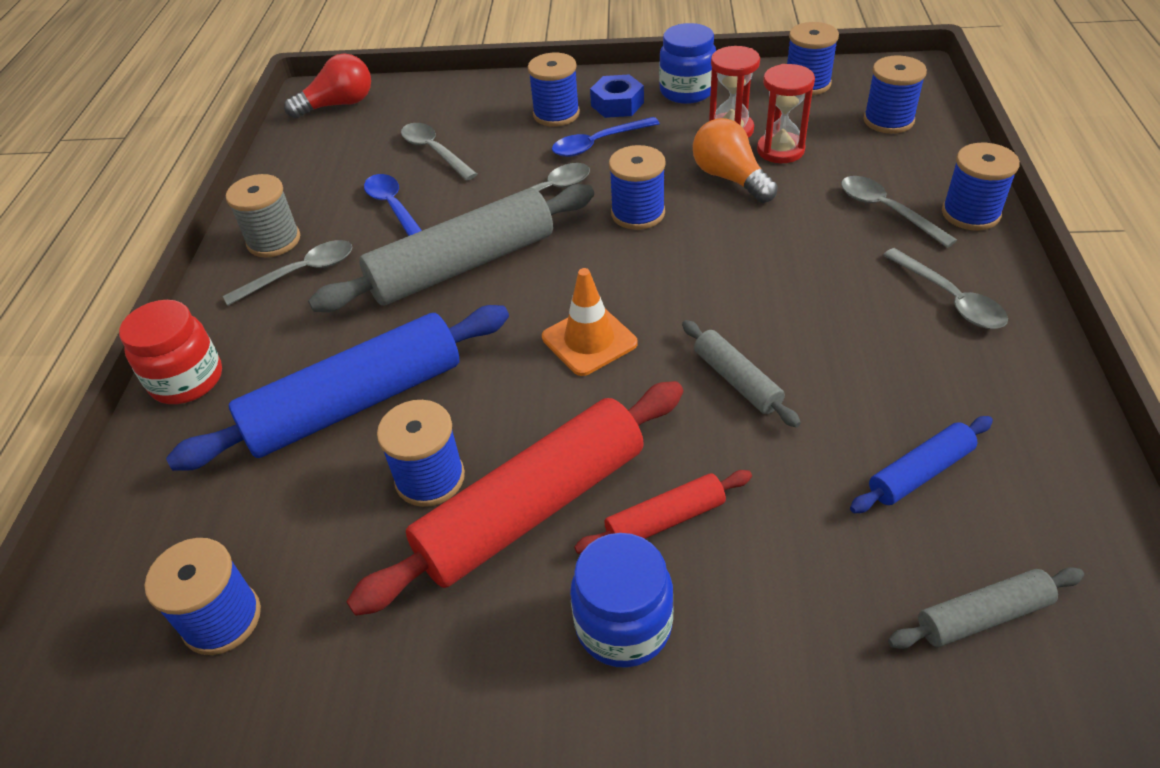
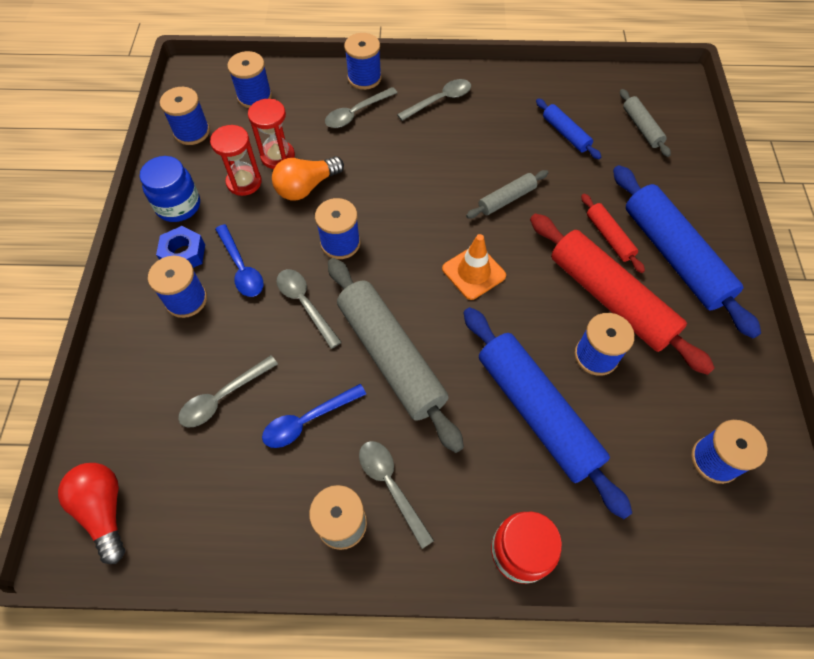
camera: 95 degrees left, 15 degrees up
(623, 625) = (674, 256): blue jar -> blue rolling pin

